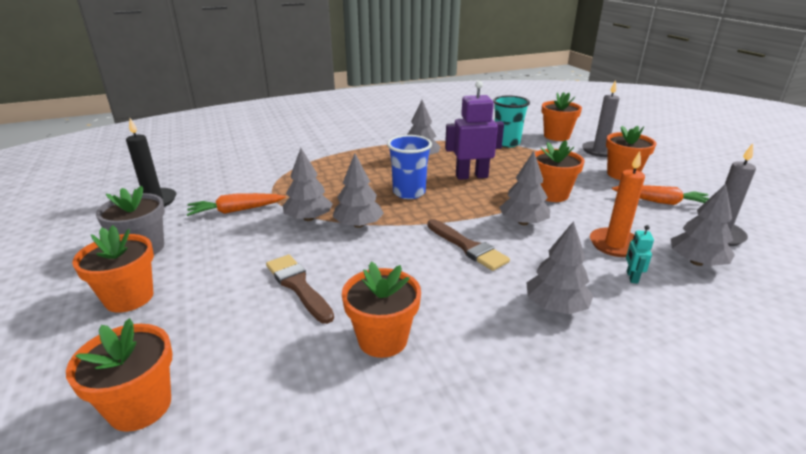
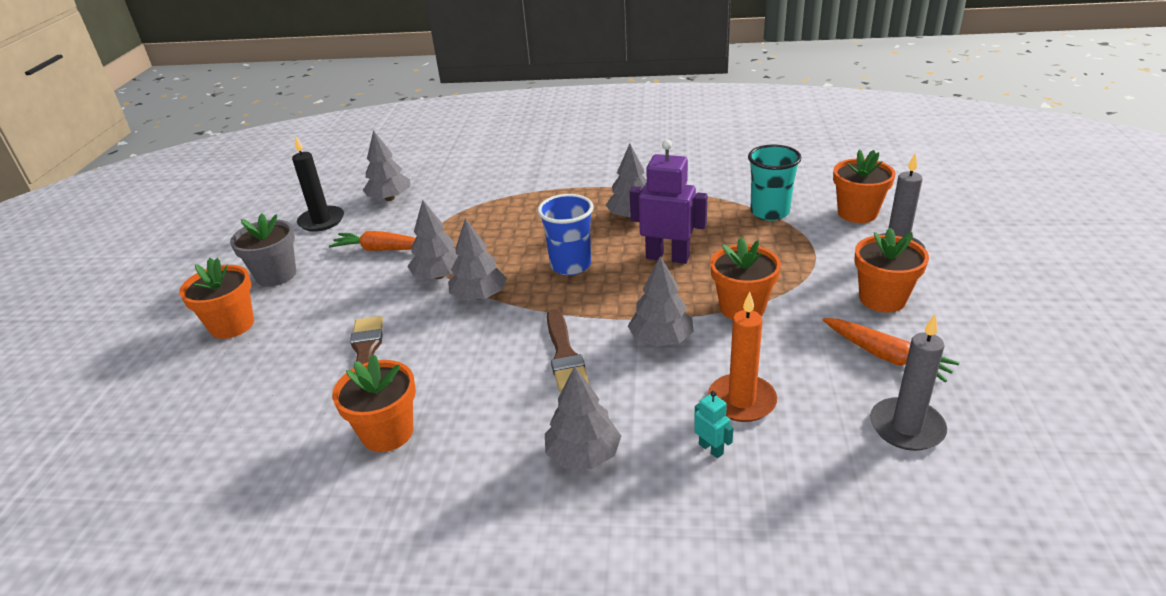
camera: 30 degrees right, 5 degrees up
(140, 406) = (174, 428): orange flower pot -> none
(631, 277) = (711, 449): turquoise robot -> turquoise robot turned 105 degrees clockwise
(696, 262) = (822, 456): grey tree -> grey tree (390, 198)

